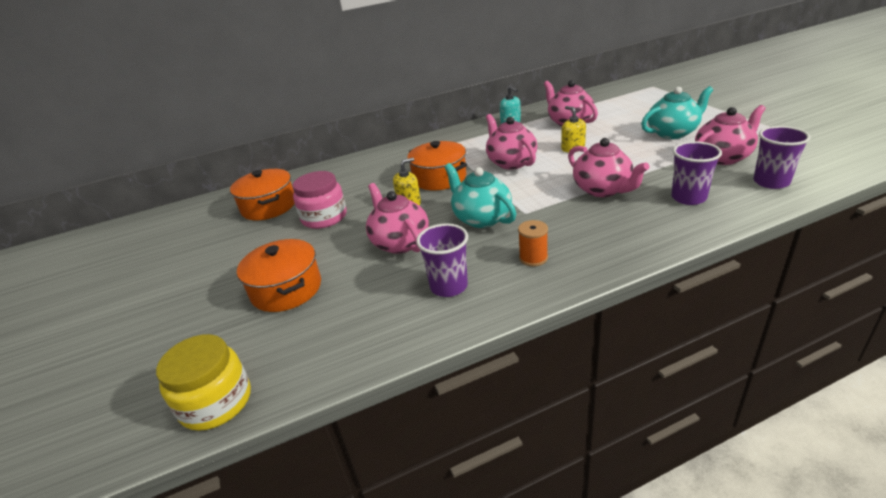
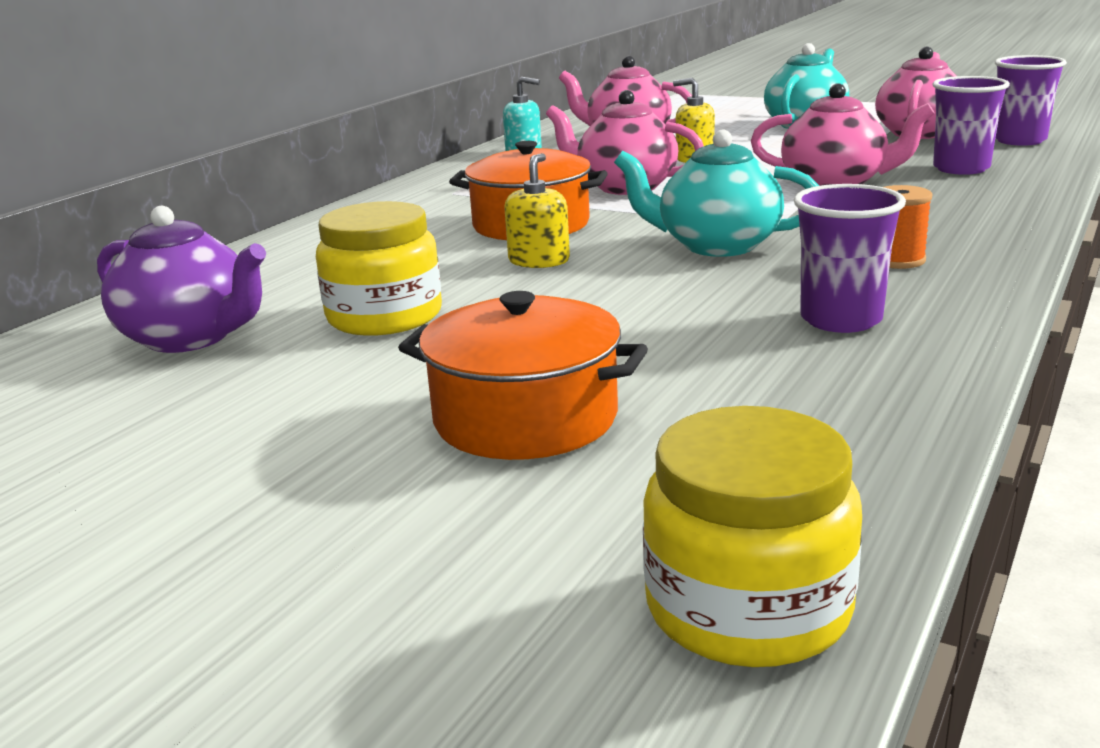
camera: 40 degrees left, 10 degrees down
(269, 206) = (191, 338): orange pot -> purple teapot
(324, 217) = (384, 316): pink jar -> yellow jar
(399, 242) = (632, 302): pink teapot -> none

